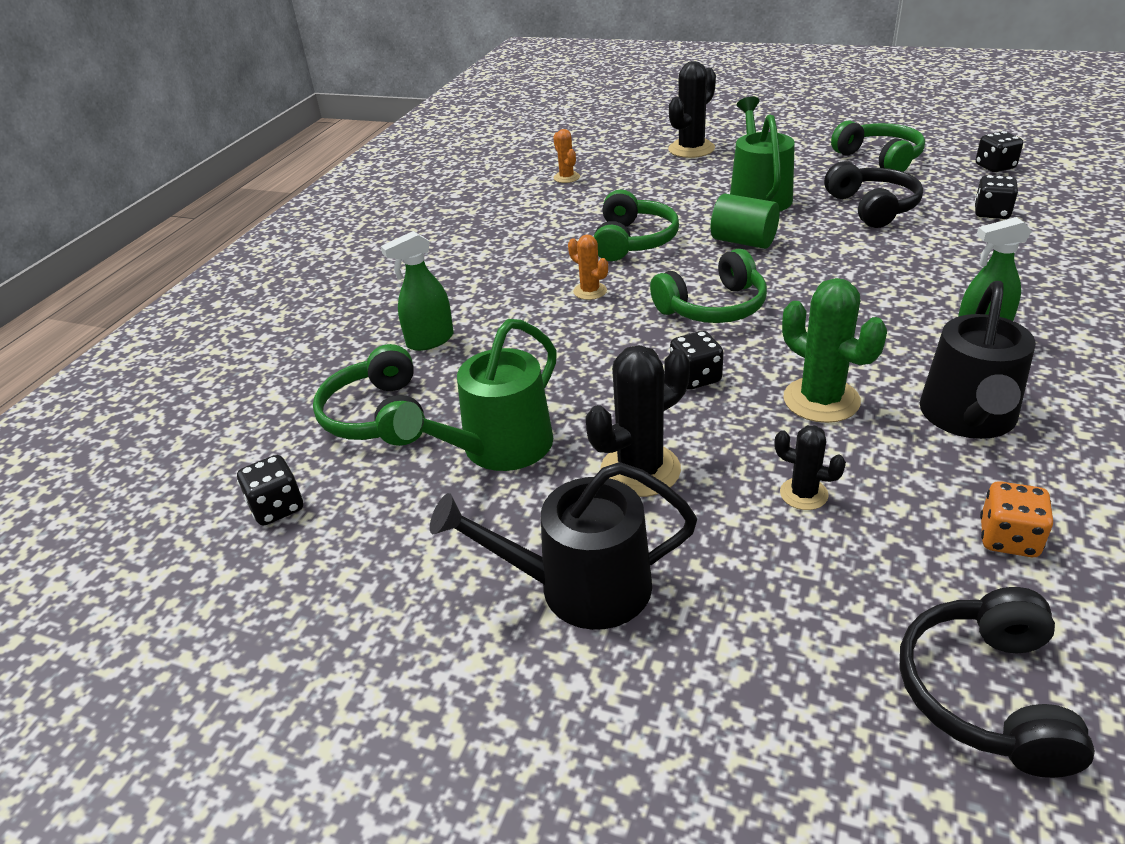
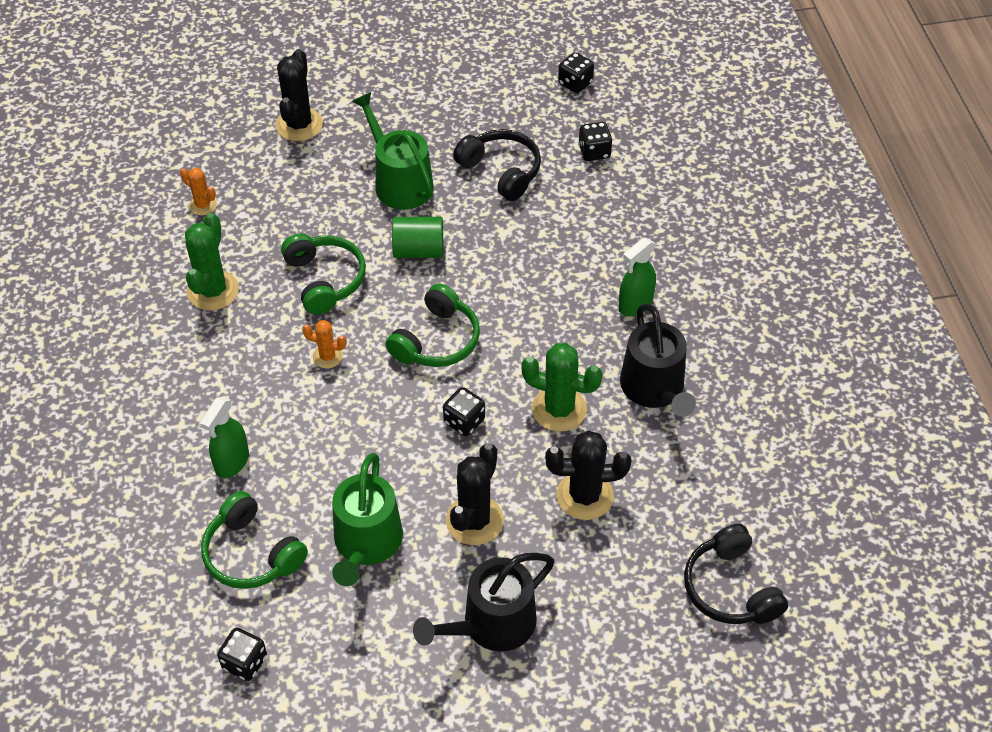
camera: 35 degrees left, 15 degrees up
(526, 226) = (213, 291): none -> green cactus
(803, 494) = (585, 496): black cactus -> black cactus, size x1.80
(879, 159) = (477, 96): green headphones -> none
(1008, 539) = (708, 480): orange dice -> none

